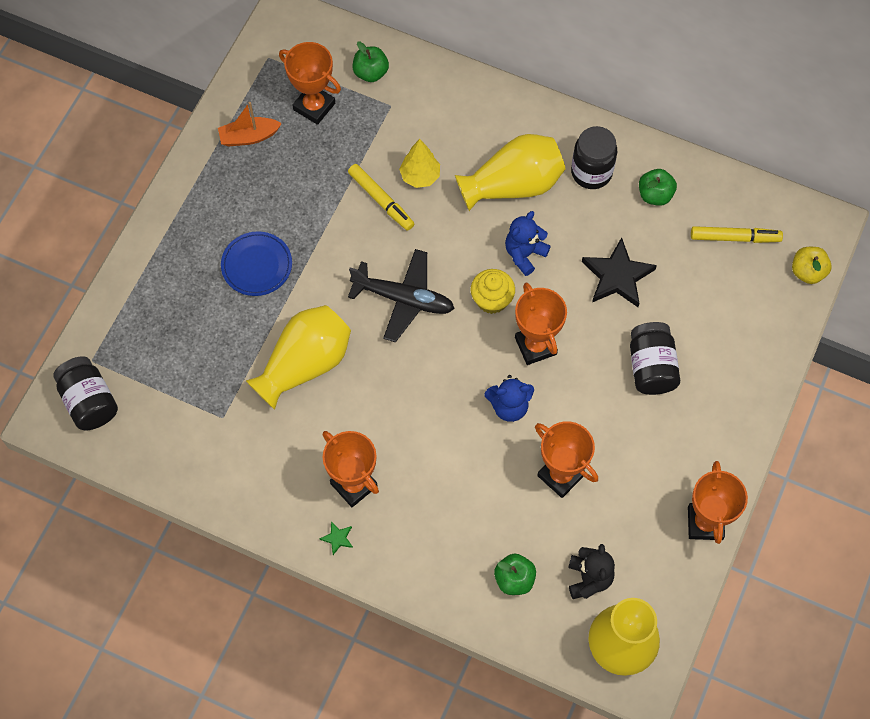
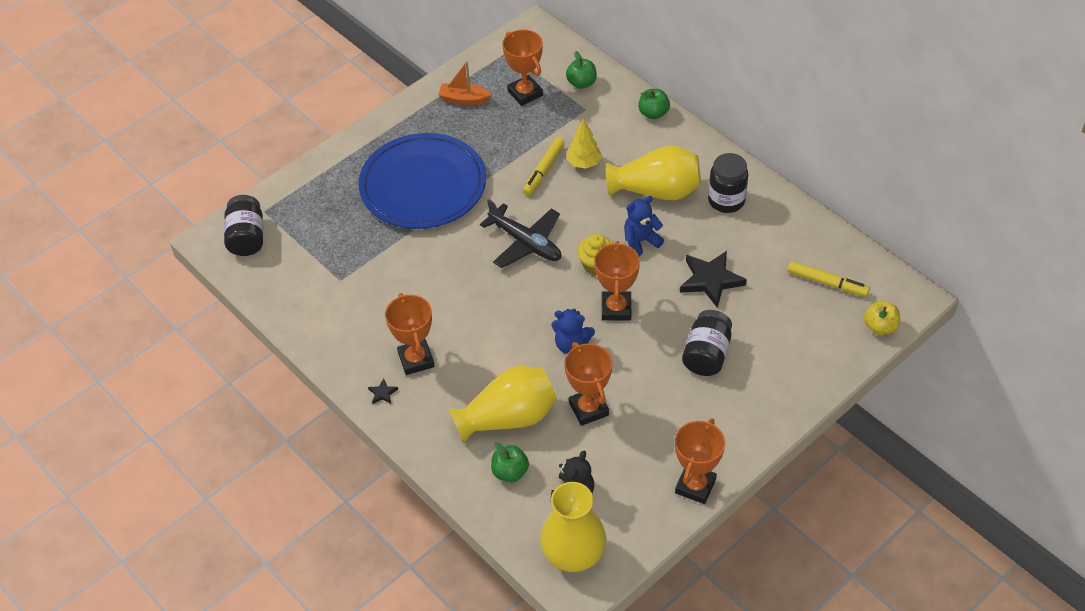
camera: 25 degrees right, 15 degrees down
(257, 265) = (423, 186): blue plate -> blue plate, size x2.10
(305, 364) = (423, 263): yellow vase -> yellow vase (508, 418)
(337, 538) = (382, 393): green star -> black star
(381, 200) = (544, 170): yellow marker -> yellow marker turned 45 degrees clockwise
(655, 195) = (772, 232): green apple -> green apple (653, 113)

